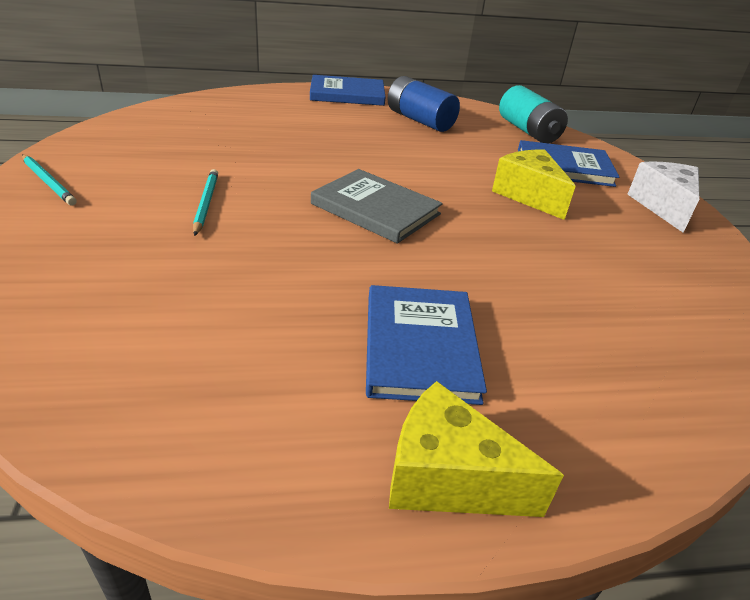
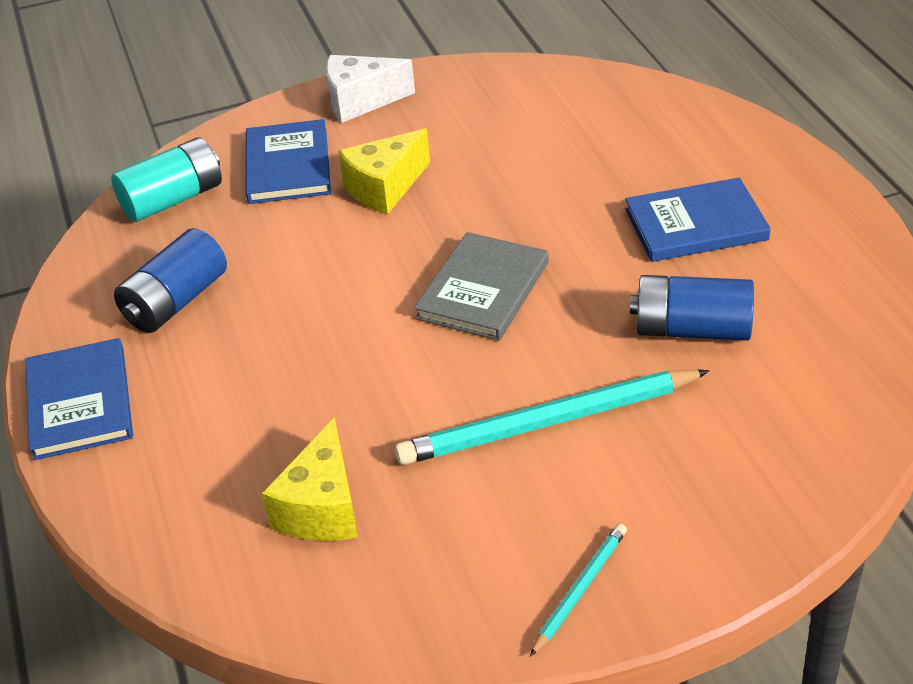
camera: 95 degrees left, 5 degrees up
(205, 203) = (549, 423): turquoise pencil -> turquoise pencil, size x2.01
(254, 294) = (691, 329): none -> blue battery
(447, 478) = (811, 196): yellow cheese -> yellow cheese (322, 508)

